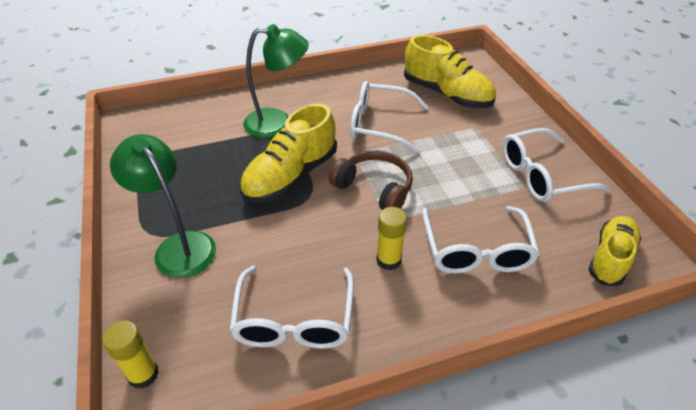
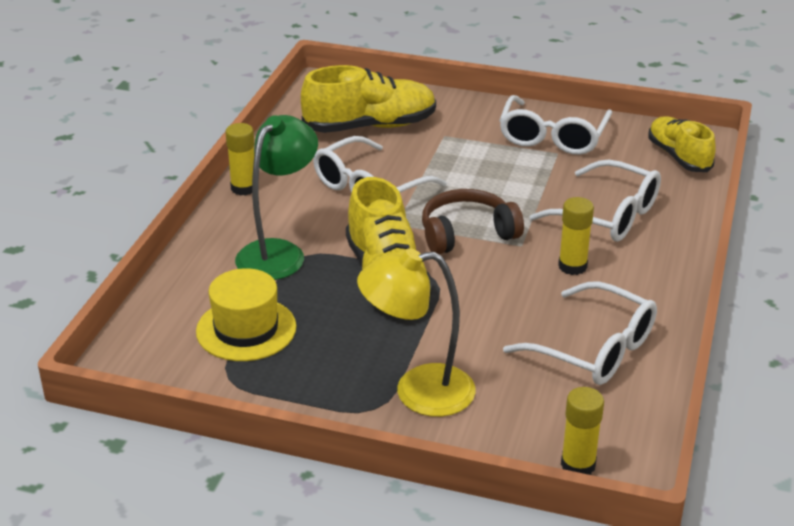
camera: 55 degrees left, 10 degrees down
(179, 246) = (418, 392): green lamp -> yellow lamp
(194, 146) = (246, 329): none -> yellow hat
(328, 82) = (244, 188): none -> yellow glue stick

